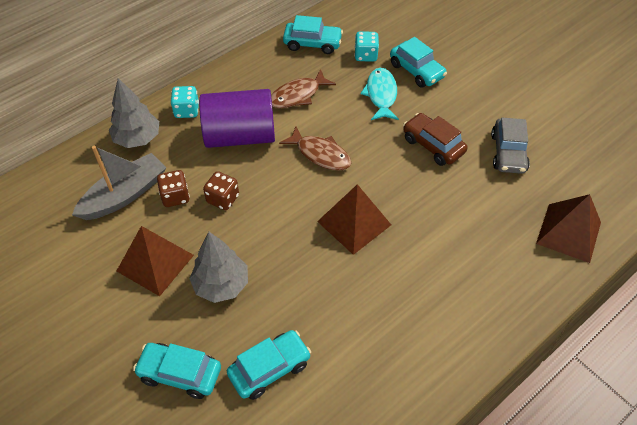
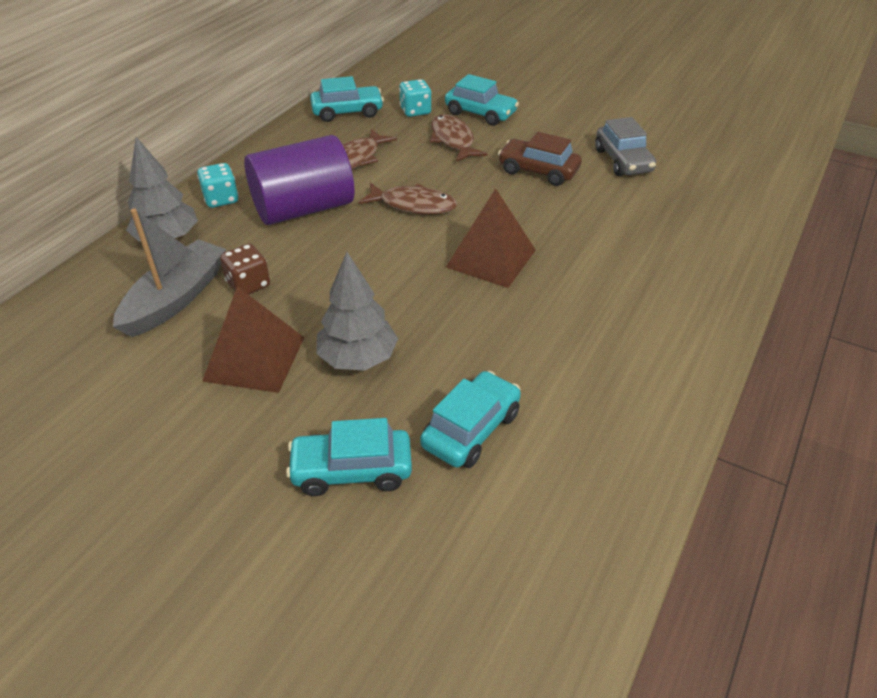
camera: 20 degrees left, 10 degrees down
(223, 199) = (313, 272): brown dice -> none
(381, 94) = (453, 140): turquoise fish -> brown fish
(568, 232) = (731, 212): brown pyramid -> none

